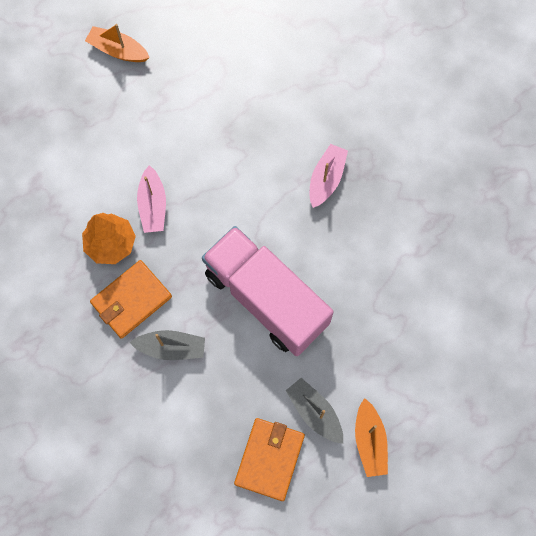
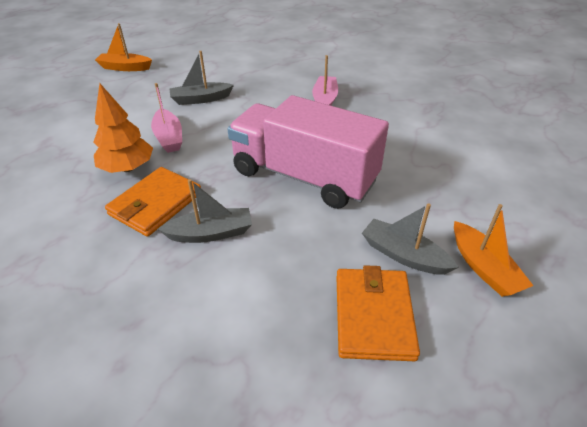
camera: 15 degrees left, 30 degrees down
(194, 143) = (200, 99): none -> grey boat

